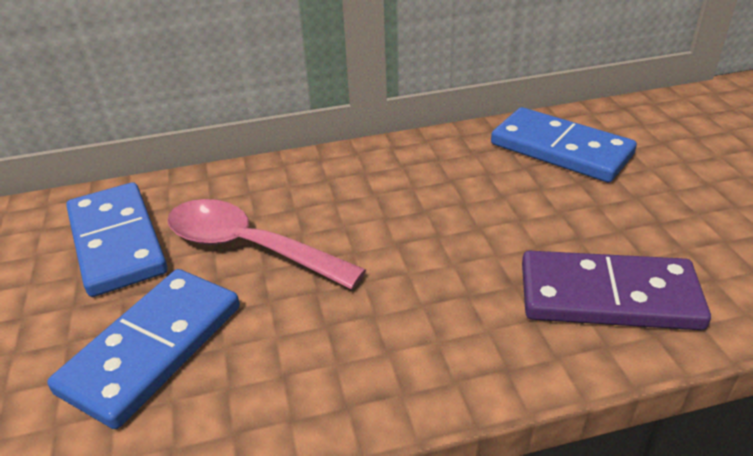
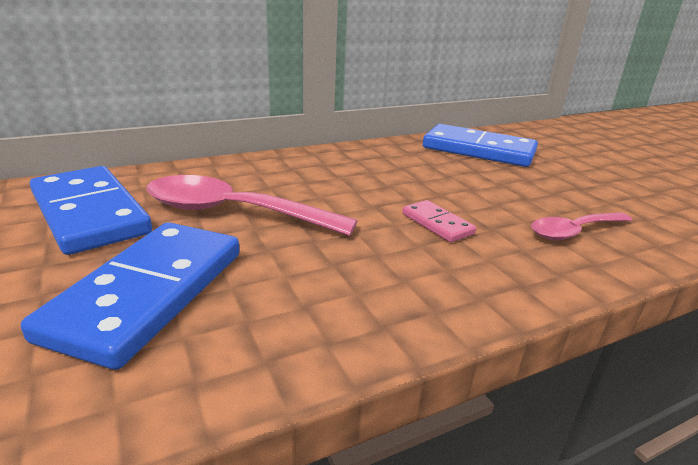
camera: 15 degrees left, 10 degrees down
(454, 275) = (437, 224): none -> pink domino
(608, 296) = (574, 231): purple domino -> pink spoon

